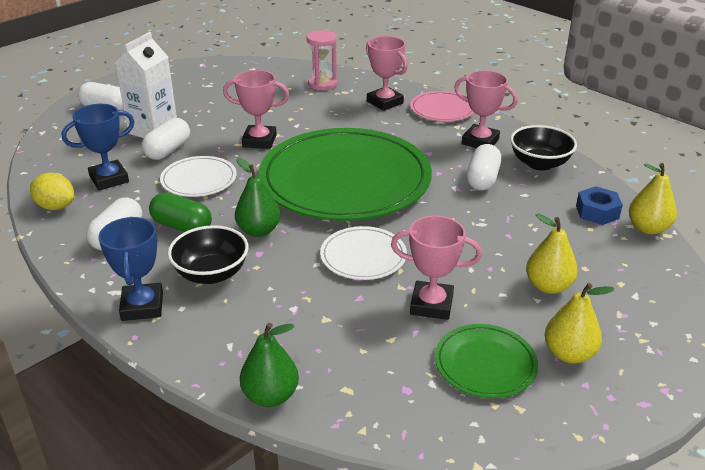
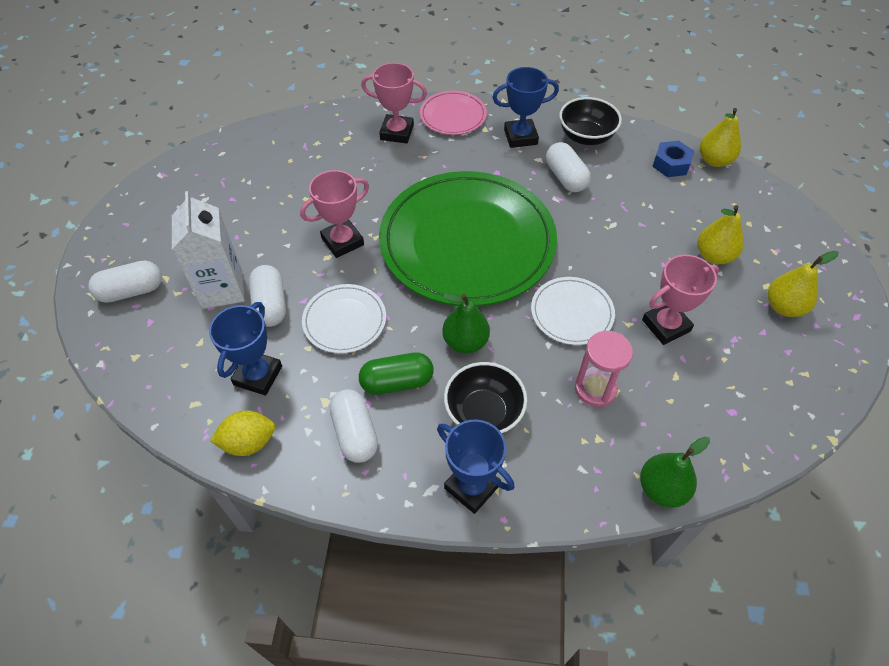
camera: 40 degrees left, 20 degrees up
(322, 84) = (315, 139): pink hourglass -> pink hourglass (595, 389)
(480, 141) = (520, 137): pink trophy -> blue trophy
(485, 364) = (750, 352): green plate -> none

